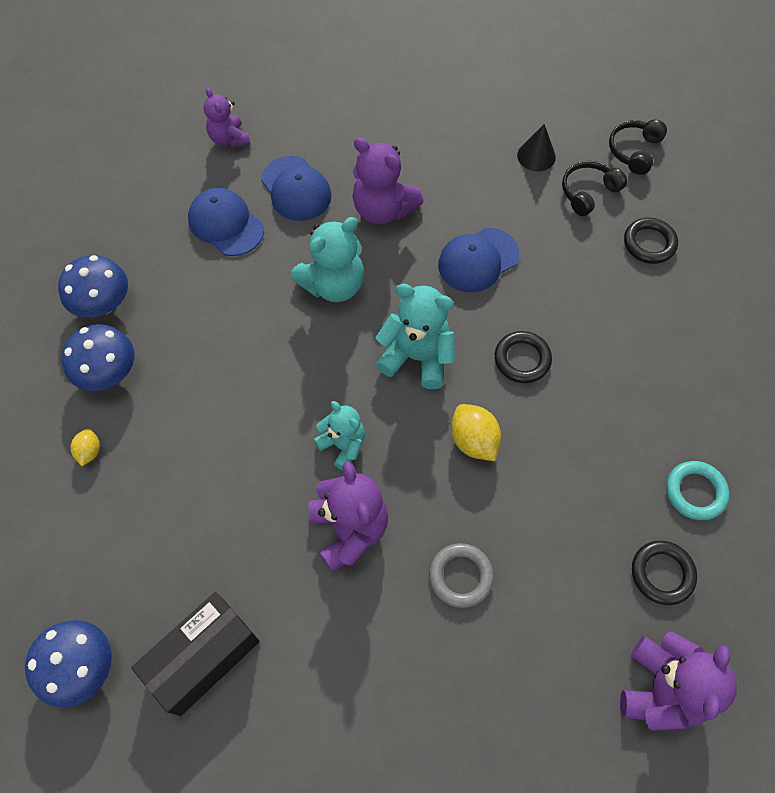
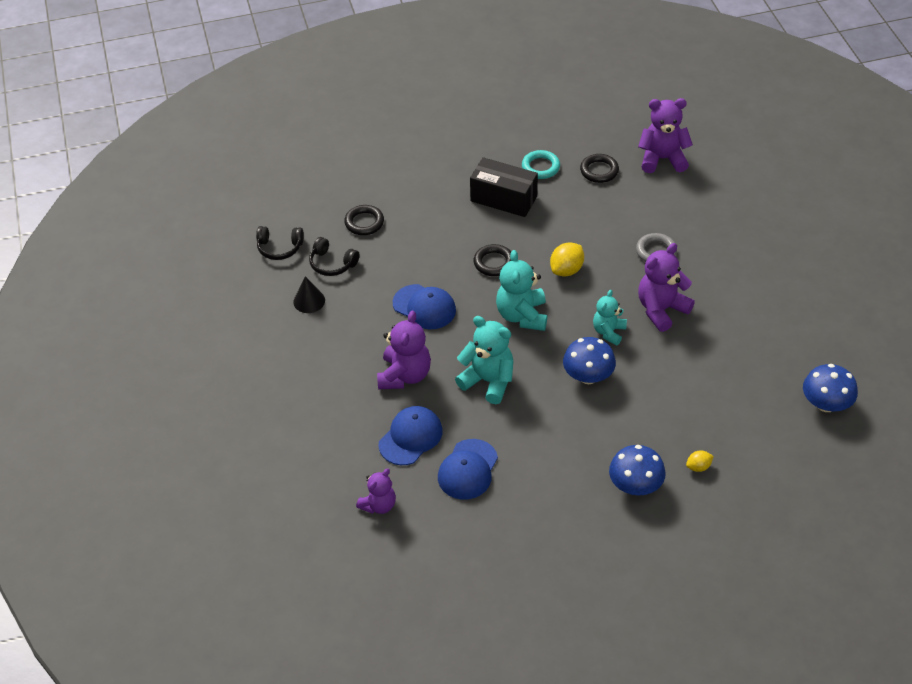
camera: 110 degrees left, 15 degrees down
(103, 303) = (582, 517): blue mushroom -> blue mushroom (588, 376)
(203, 657) = (780, 348): black box -> black box (503, 198)

